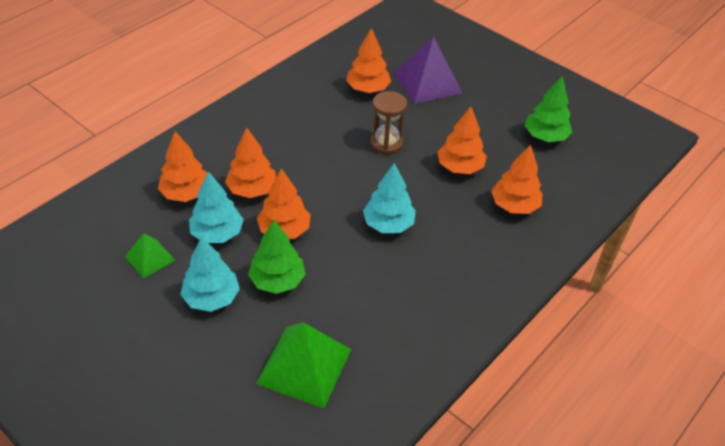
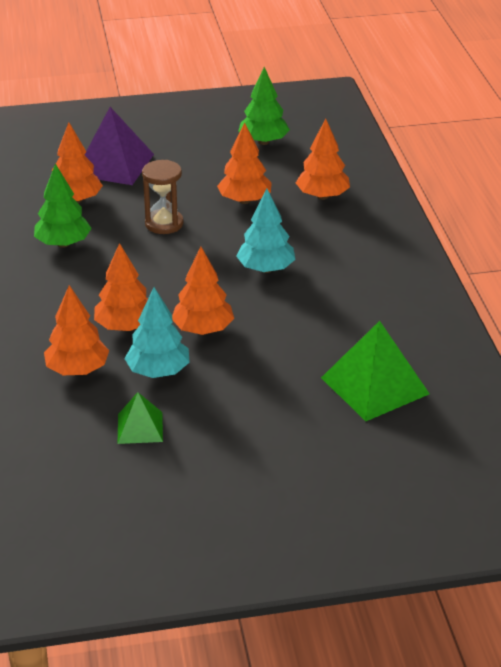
camera: 50 degrees left, 10 degrees down
(211, 298) = (237, 407): turquoise tree -> none
(277, 281) = (261, 360): green tree -> green tree (63, 244)

